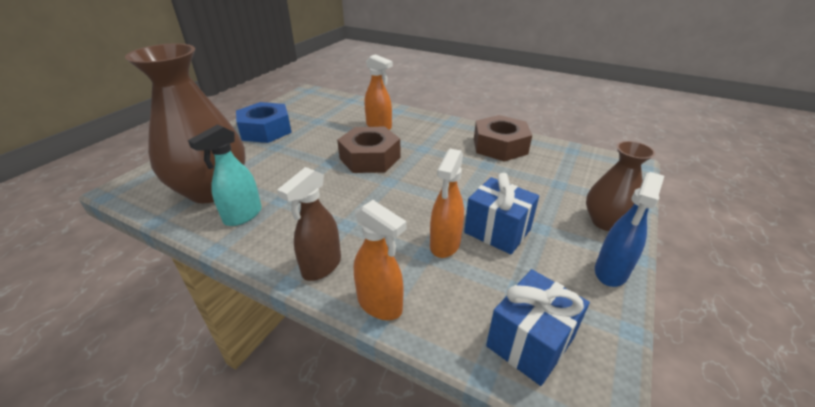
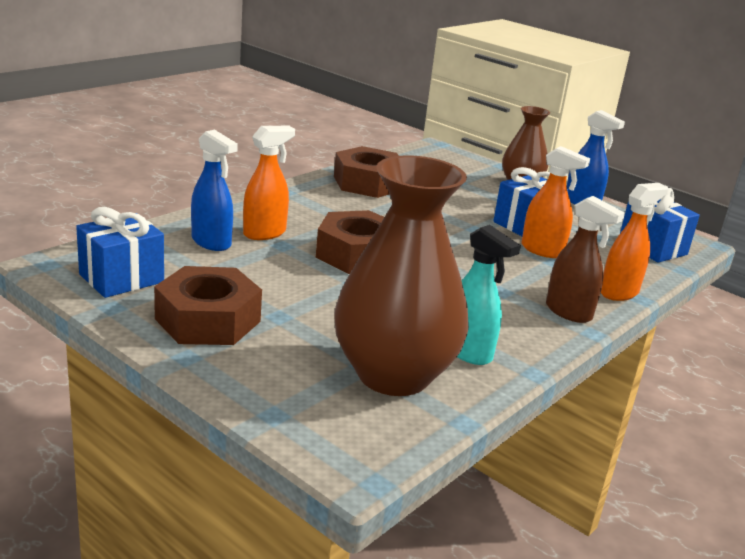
camera: 80 degrees left, 10 degrees down
(266, 130) = (208, 320): blue nut -> brown nut
(302, 105) = (121, 278): none -> blue gift
(355, 116) = (211, 242): none -> blue spray bottle

